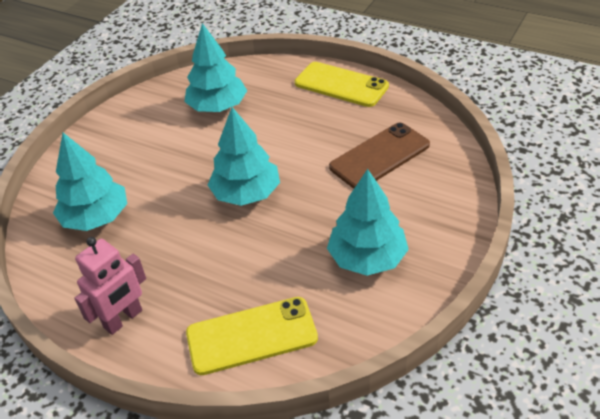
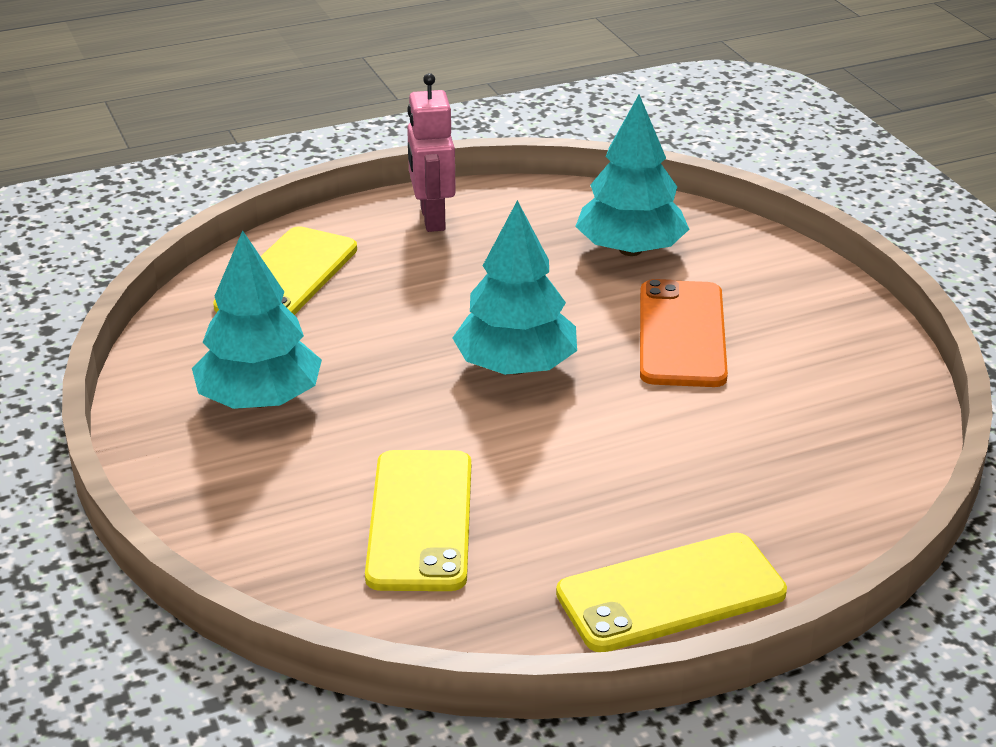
camera: 125 degrees right, 10 degrees down
(167, 161) = (682, 334): none -> orange phone
(217, 107) = (773, 430): turquoise tree -> none
(379, 156) = (420, 520): brown phone -> yellow phone

